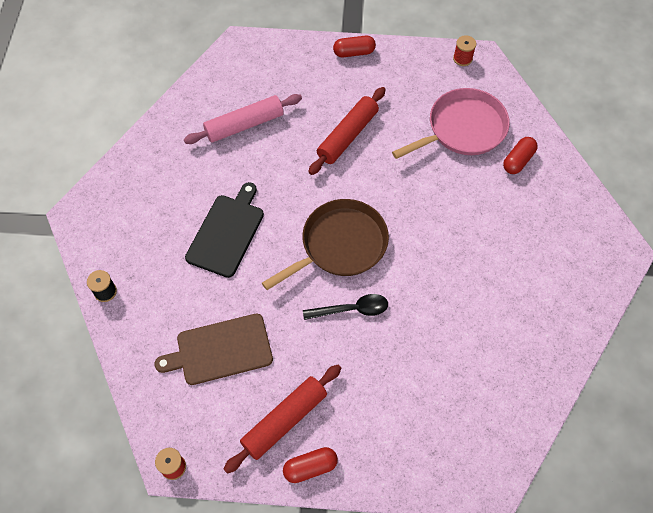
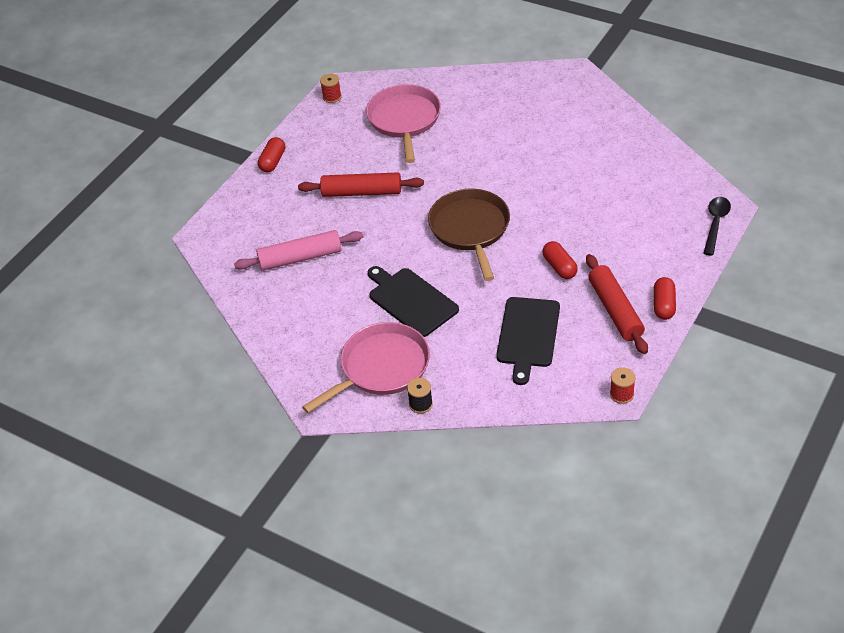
camera: 60 degrees left, 15 degrees down
(138, 242) = (381, 367): none -> pink pan
(220, 350) = (528, 335): brown cutting board -> black cutting board
(244, 125) = (300, 258): pink rolling pin -> pink rolling pin turned 75 degrees clockwise
(347, 136) = (362, 192): red rolling pin -> red rolling pin turned 60 degrees counterclockwise
(351, 309) = (536, 240): black spoon -> black spoon (715, 224)
(518, 161) = (457, 99): red capsule -> red capsule (559, 267)

